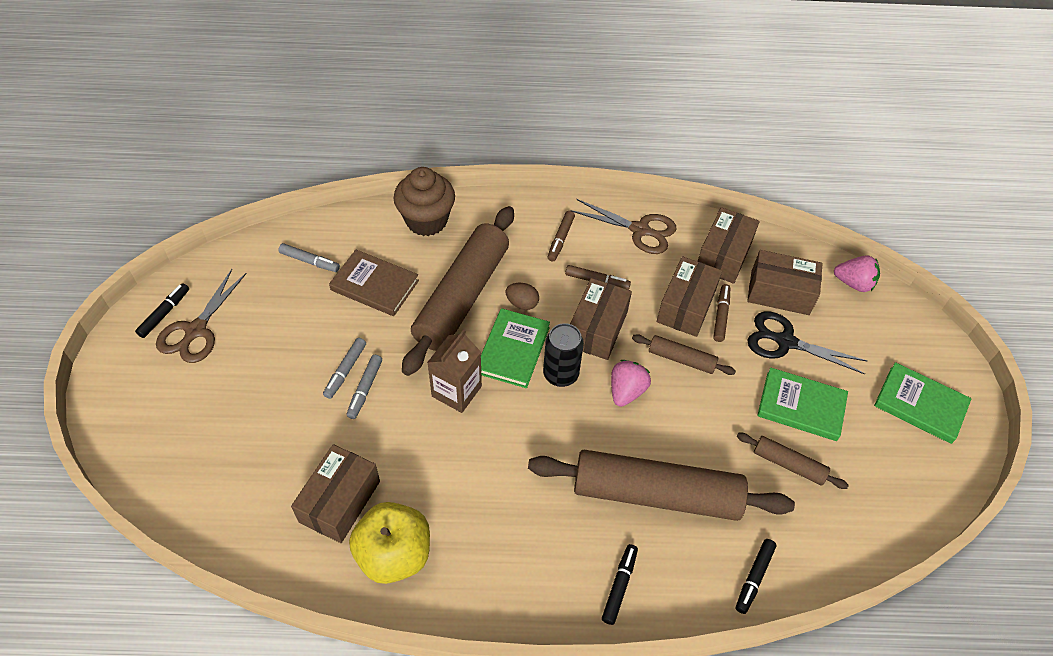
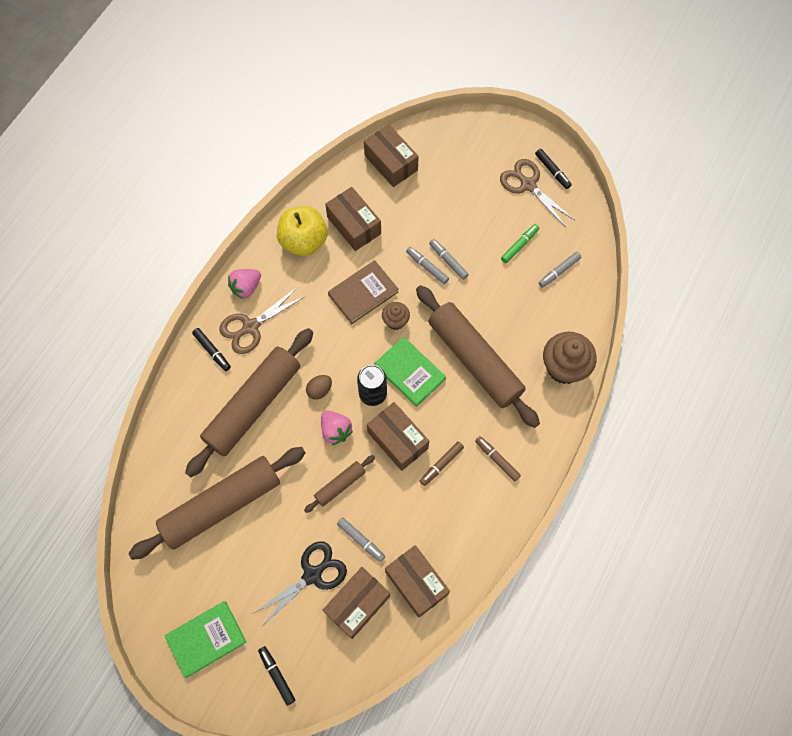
camera: 120 degrees right, 15 degrees up
(290, 309) = (519, 245): none -> green marker
(375, 285) = (515, 306): brown book -> brown book (363, 293)
(456, 391) = (395, 321): brown carton -> brown cupcake
(522, 303) = (447, 398): brown egg -> brown egg (319, 390)
(639, 230) = (477, 529): brown scissors -> brown scissors (251, 327)
(686, 306) = (383, 518): brown box -> brown box (391, 163)
(721, 316) = (361, 540): brown marker -> grey marker
(754, 577) = (168, 431): black marker -> black marker (277, 676)
(788, 464) = (221, 505): brown rolling pin -> brown rolling pin, size x2.21
(801, 406) = (256, 546): green book -> none
(853, 283) = (334, 676): pink strawberry -> pink strawberry (246, 287)

